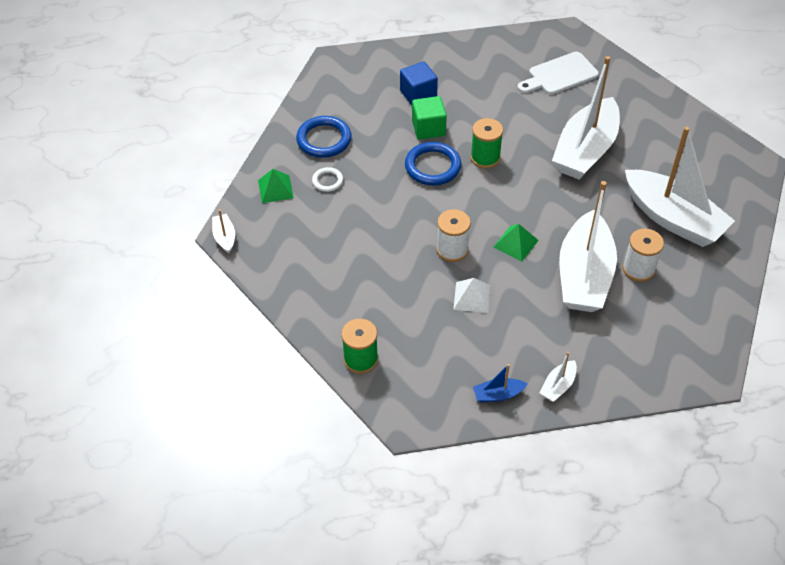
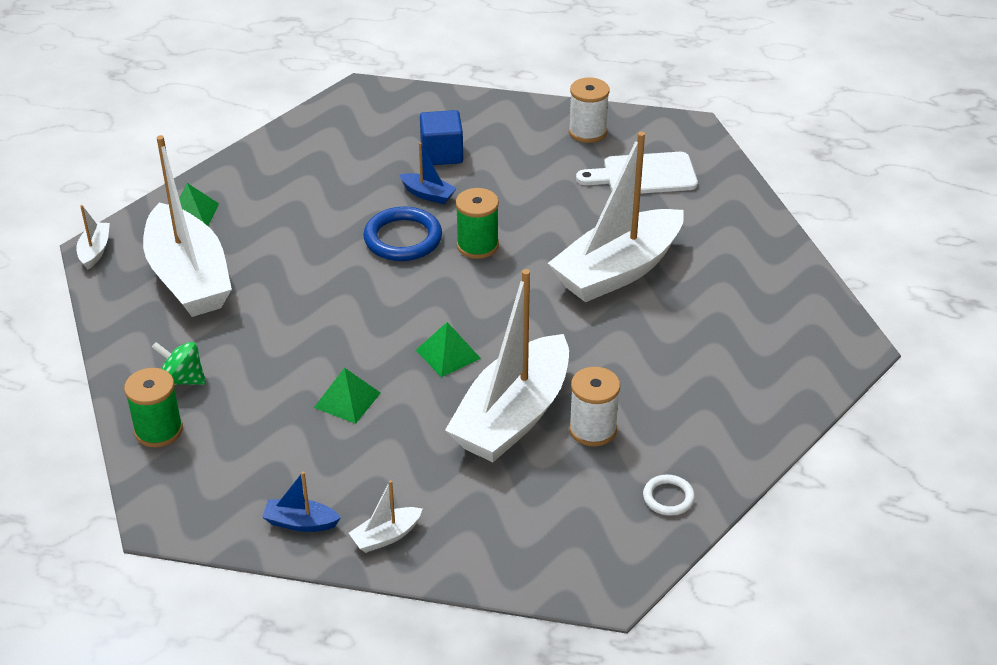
camera: 20 degrees right, 10 degrees down
(324, 139) = (289, 175): blue ring -> none
(327, 181) = (260, 221): white ring -> white ring (668, 497)
(352, 316) = (182, 379): none -> green spinning top
(428, 128) = (428, 194): green cube -> blue boat
(452, 249) = (361, 339): white spool -> white spool (587, 132)
(472, 297) = (347, 400): white pyramid -> green pyramid
(673, 219) = (683, 382): white boat -> white boat (188, 278)

